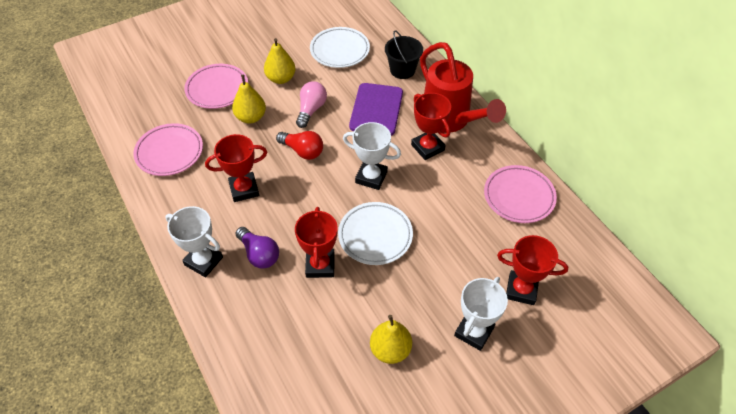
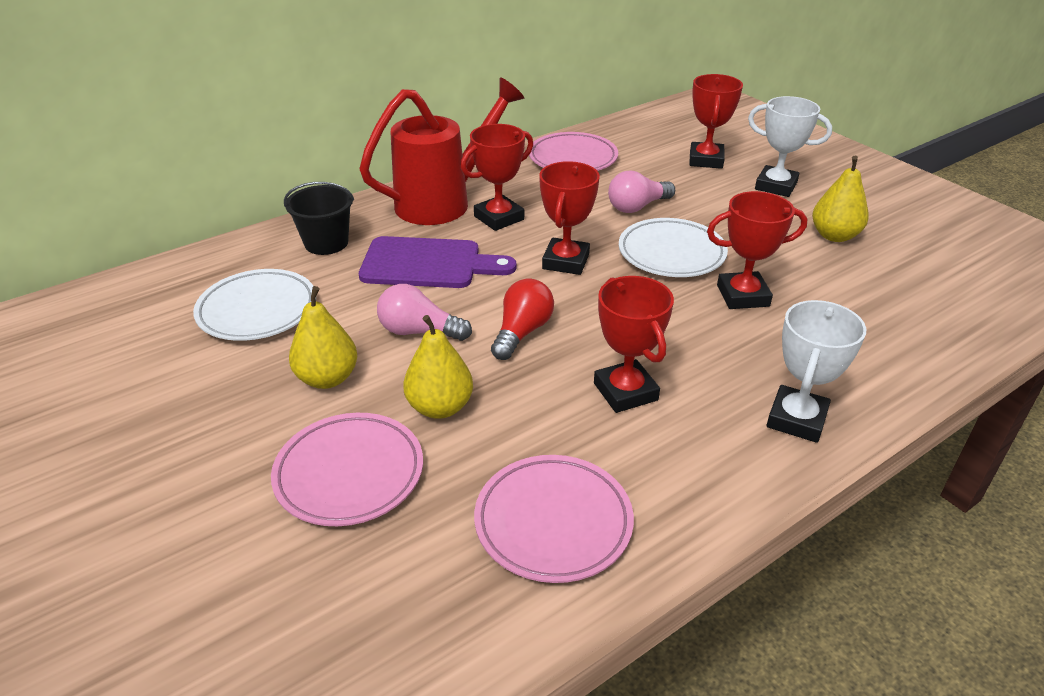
camera: 95 degrees left, 15 degrees down
(259, 254) = (752, 357): purple light bulb -> none
(371, 177) = (565, 261): white trophy -> red trophy
(440, 226) = (637, 207): none -> pink light bulb

